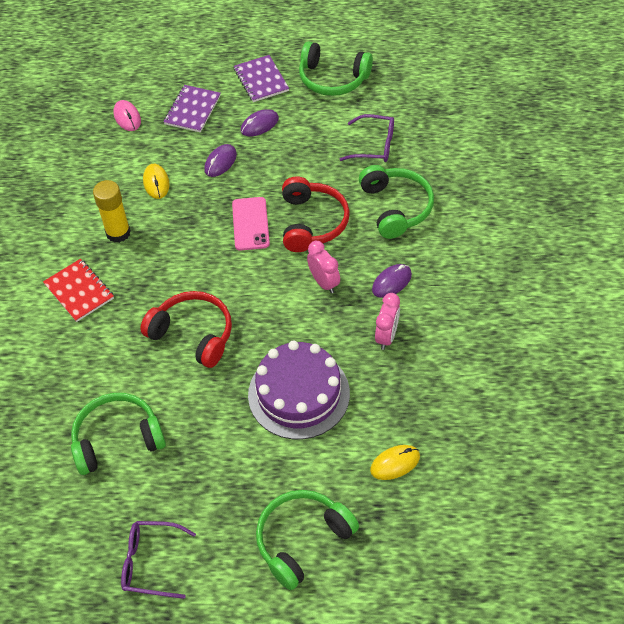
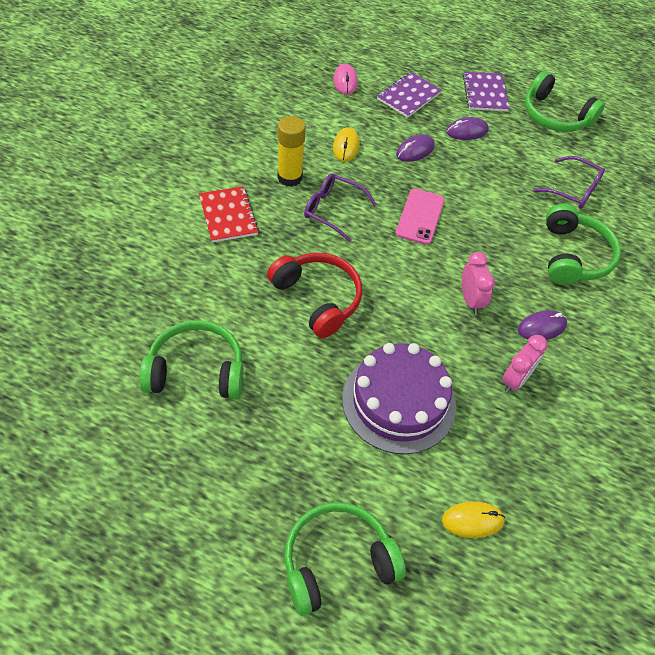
camera: 15 degrees right, 0 degrees up
(151, 563) = (168, 514): purple glasses -> purple glasses (333, 210)
(312, 222) = (482, 238): red headphones -> none

